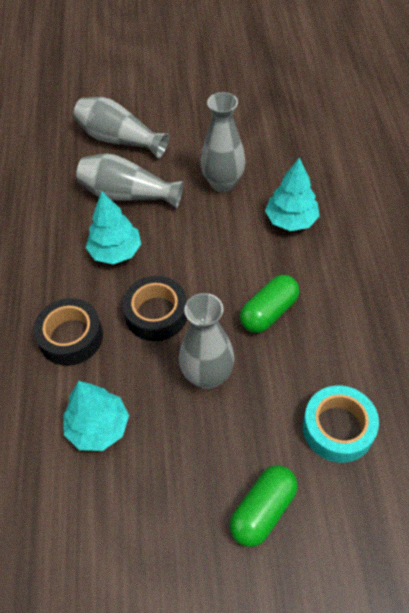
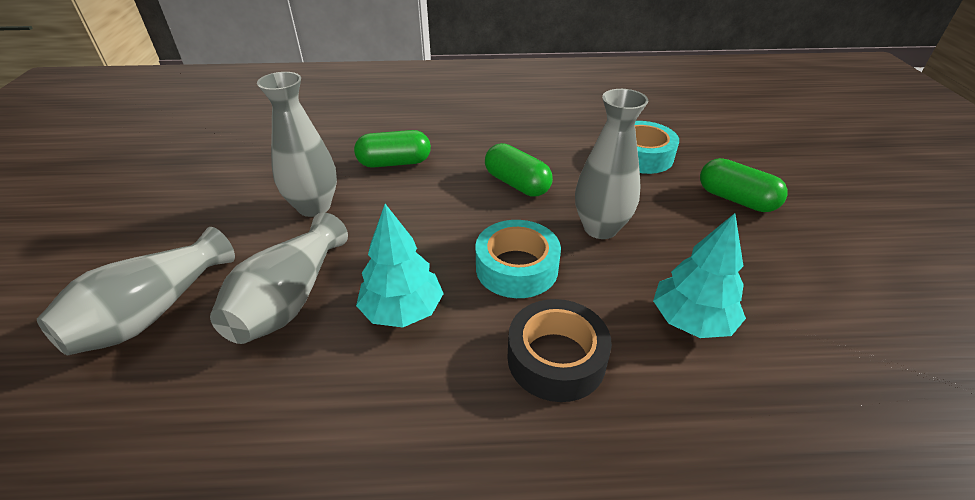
camera: 90 degrees left, 15 degrees down
(156, 314) = (516, 268): black tape -> turquoise tape
(291, 220) = (394, 163): turquoise tree -> green capsule

